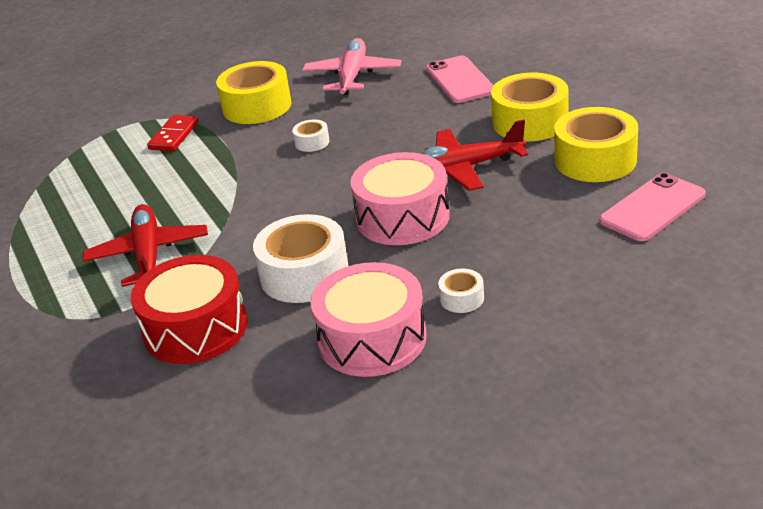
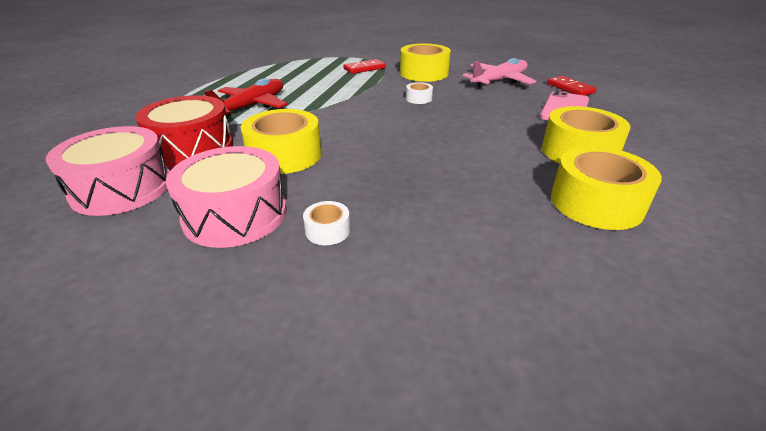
camera: 40 degrees right, 0 degrees up
(304, 274) = (285, 155): white tape -> yellow tape
(402, 217) = (391, 159): pink drum -> pink drum (122, 188)
(431, 51) = (570, 88): none -> red domino
(462, 168) = (479, 154): red plane -> none
(652, 208) = (597, 272): pink phone -> none

